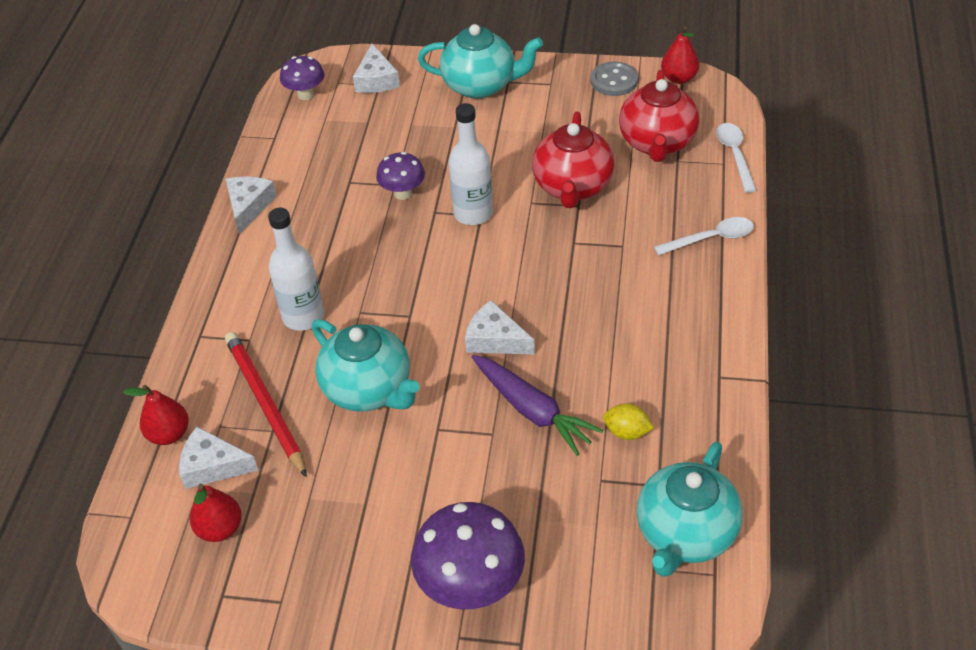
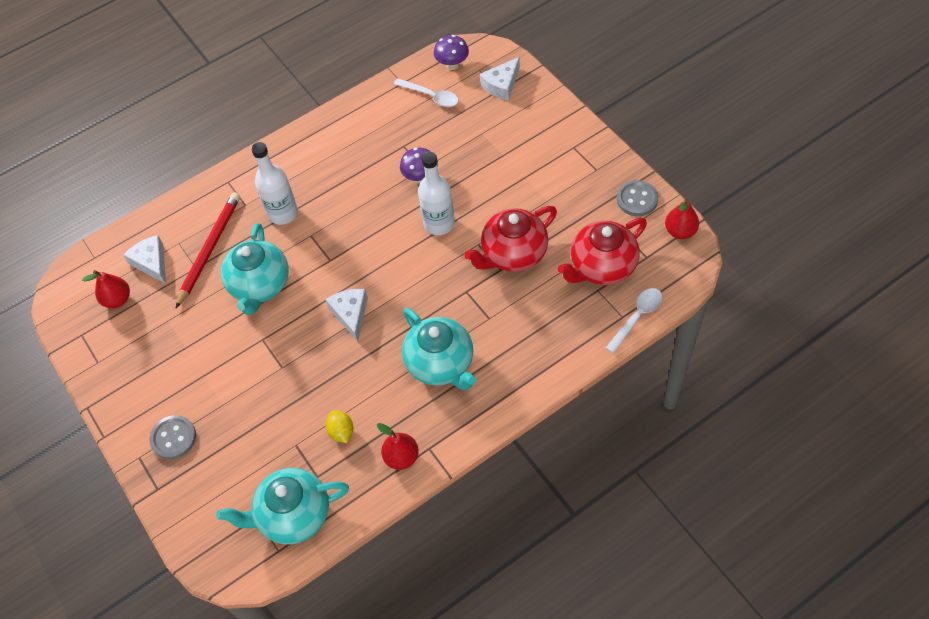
camera: 50 degrees right, 10 degrees up
(169, 434) = (155, 227): red pear -> red pear (401, 457)
(249, 206) = (338, 119): white cheese -> none
(471, 586) = (173, 438): purple mushroom -> grey button
(481, 85) = (554, 137): turquoise teapot -> turquoise teapot (441, 364)
(532, 410) = (315, 373): purple carrot -> none
(711, 239) = (543, 360): white spoon -> white spoon (431, 96)

